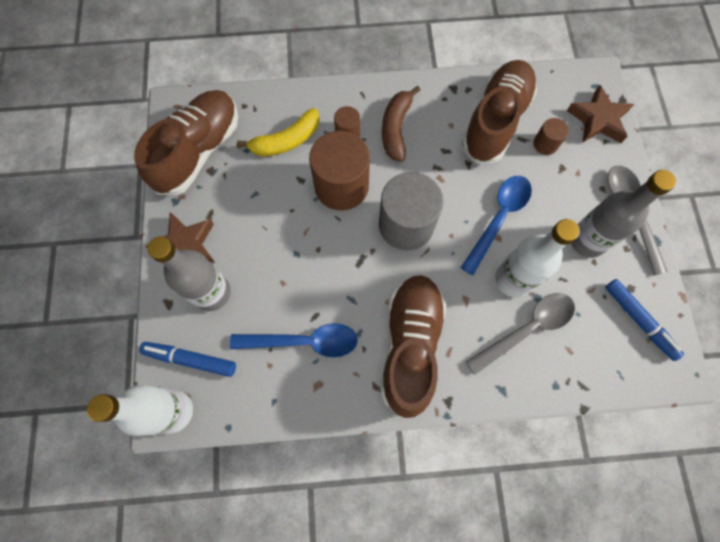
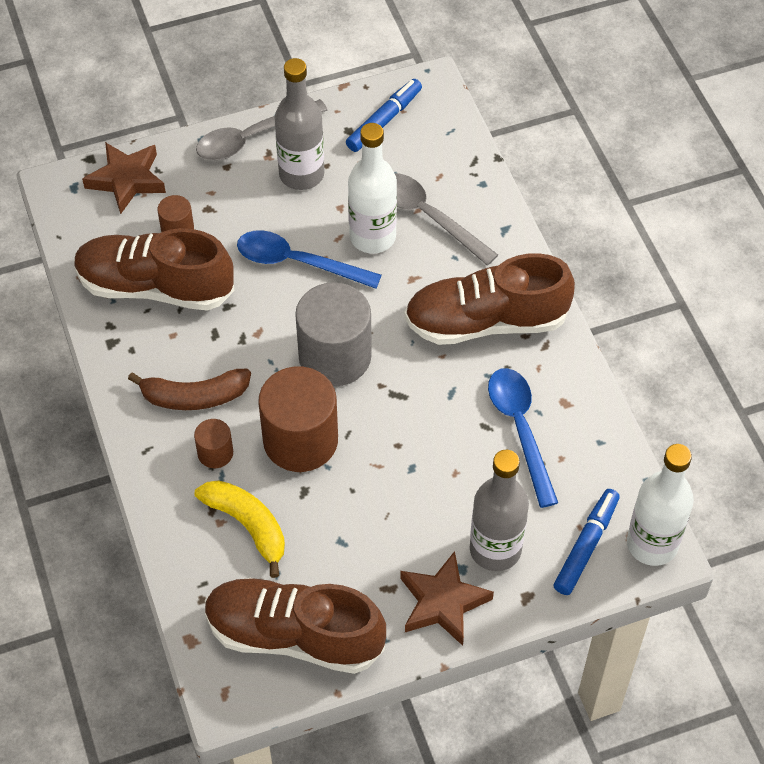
camera: 105 degrees left, 15 degrees down
(190, 359) = (586, 546): blue marker -> blue marker turned 150 degrees counterclockwise

